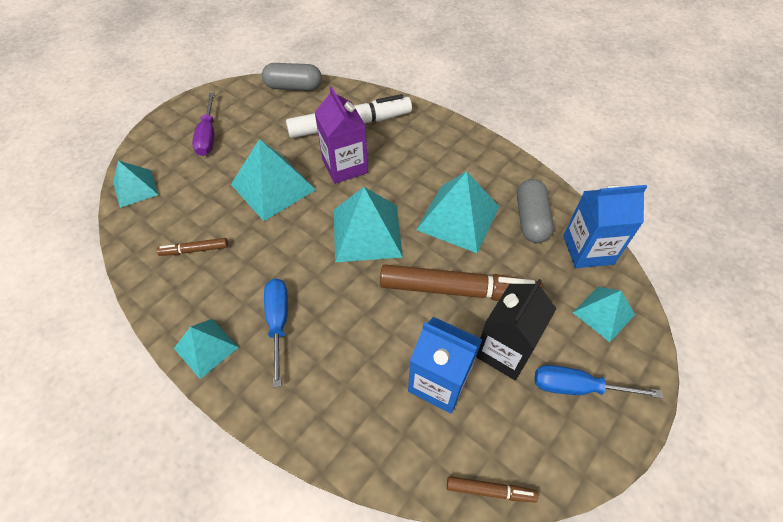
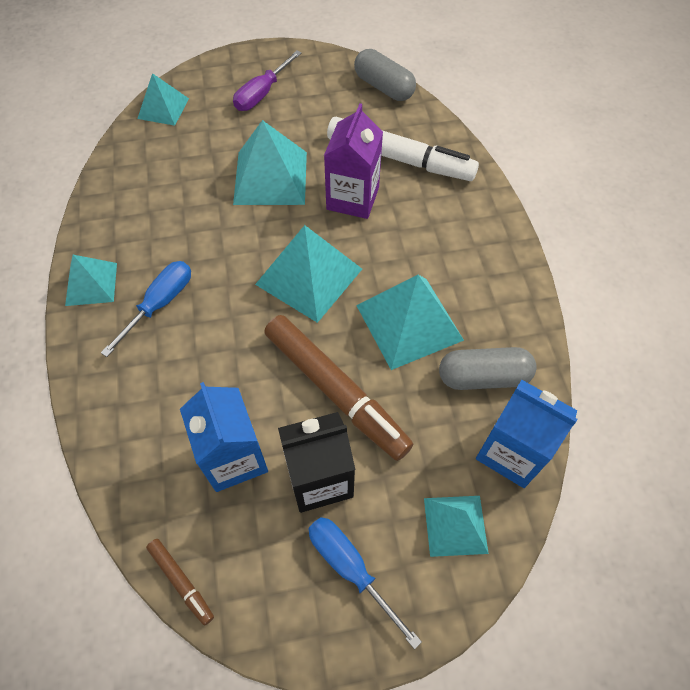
camera: 40 degrees right, 5 degrees up
(194, 250) = (157, 194): brown marker -> none
(531, 219) = (483, 377): grey capsule -> grey capsule turned 45 degrees clockwise

